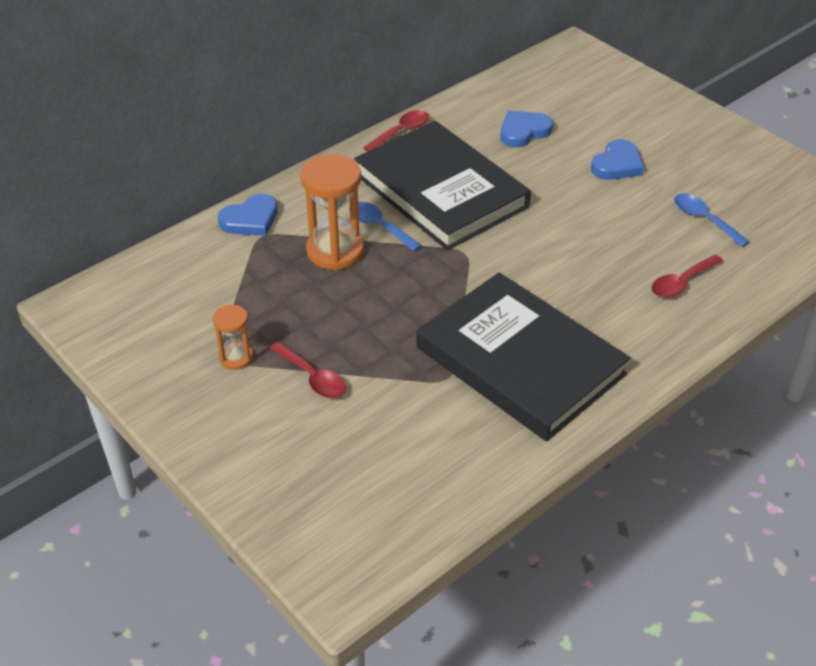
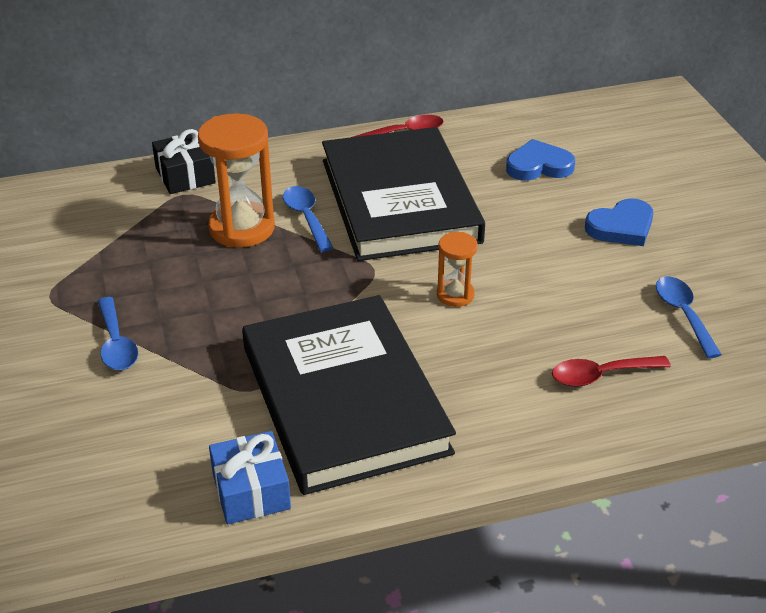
camera: 25 degrees right, 5 degrees down
(236, 358) = (60, 300): orange hourglass -> orange hourglass (455, 295)
(250, 220) = (185, 176): blue heart -> black gift
(313, 378) = (116, 344): red spoon -> blue spoon
(507, 452) = (251, 491): none -> blue gift

